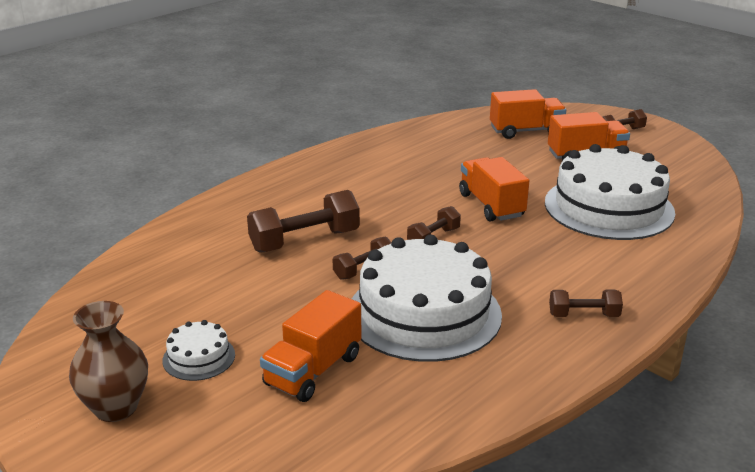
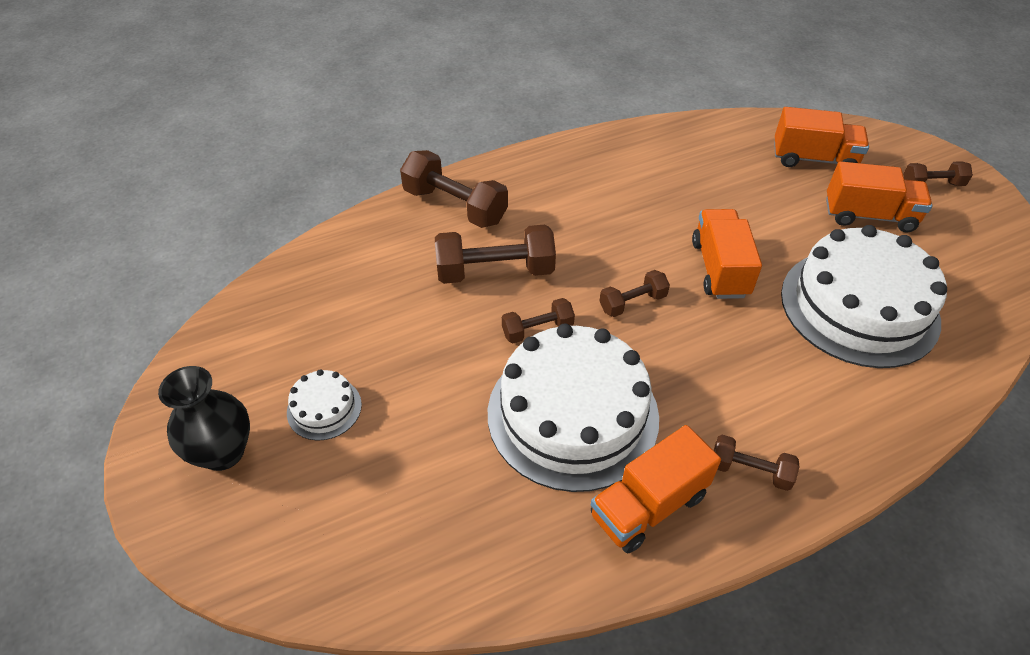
camera: 20 degrees right, 20 degrees up
(116, 408) = (223, 452): brown vase -> black vase
(243, 207) = (455, 206): none -> brown dumbbell
(313, 370) = (424, 462): orange truck -> orange truck (648, 505)

